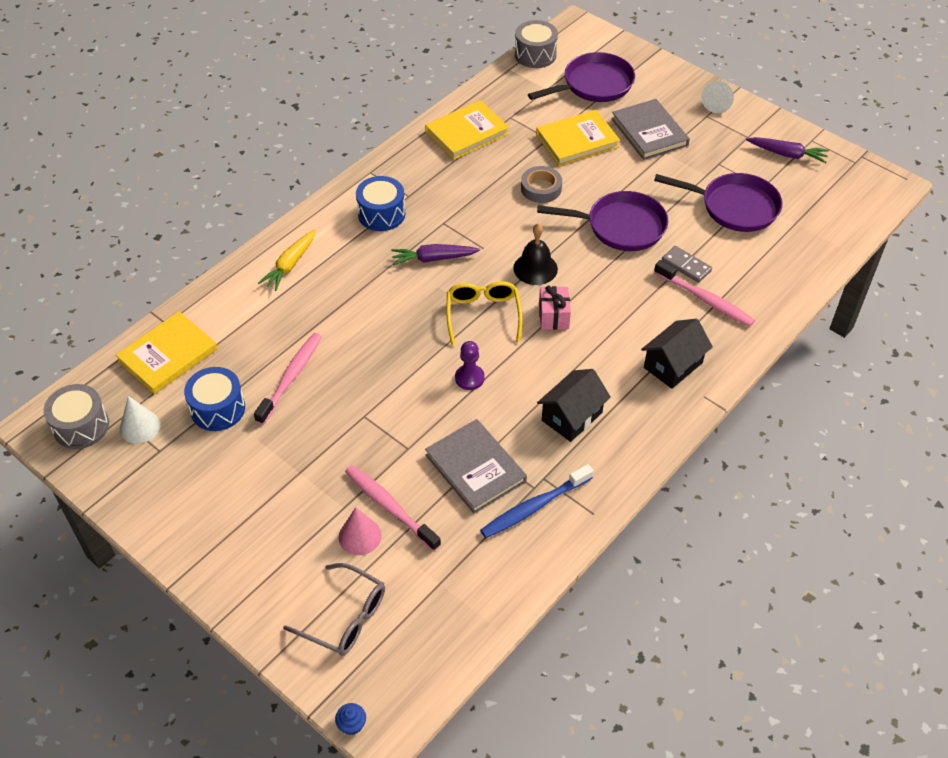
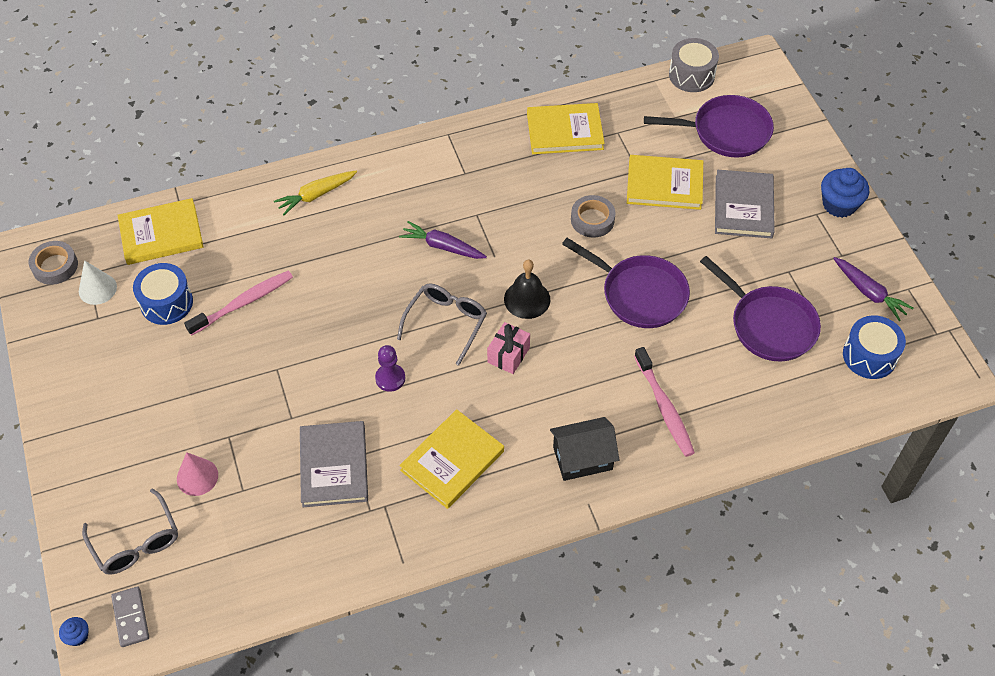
camera: 30 degrees right, 5 degrees up
(81, 426) = (55, 266): grey drum -> grey tape
(381, 214) = (428, 181): blue drum -> blue drum (869, 356)
(389, 507) = (239, 464): pink toothbrush -> none
(483, 315) = (446, 323): yellow glasses -> grey glasses
(534, 507) = (357, 528): blue toothbrush -> none
(572, 416) = (452, 461): black house -> yellow book
(686, 266) = (672, 364): grey domino -> grey domino (131, 617)
(717, 103) = (839, 204): white cone -> blue cupcake

